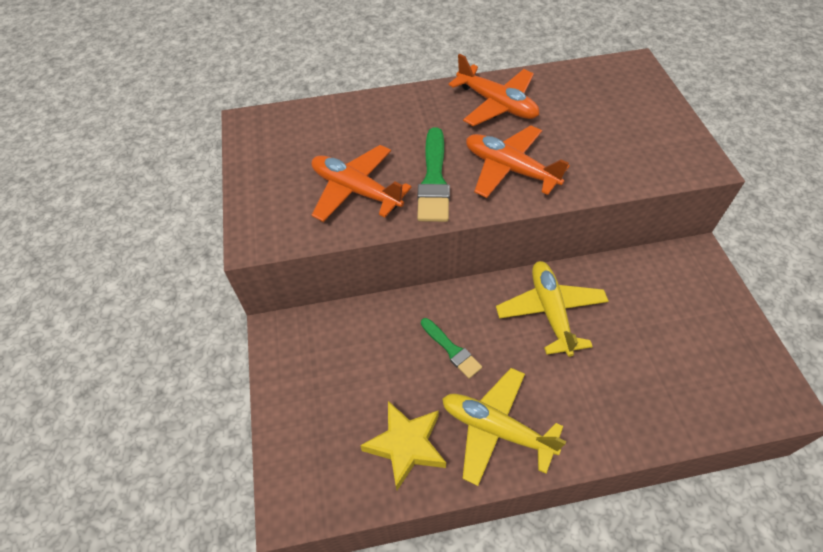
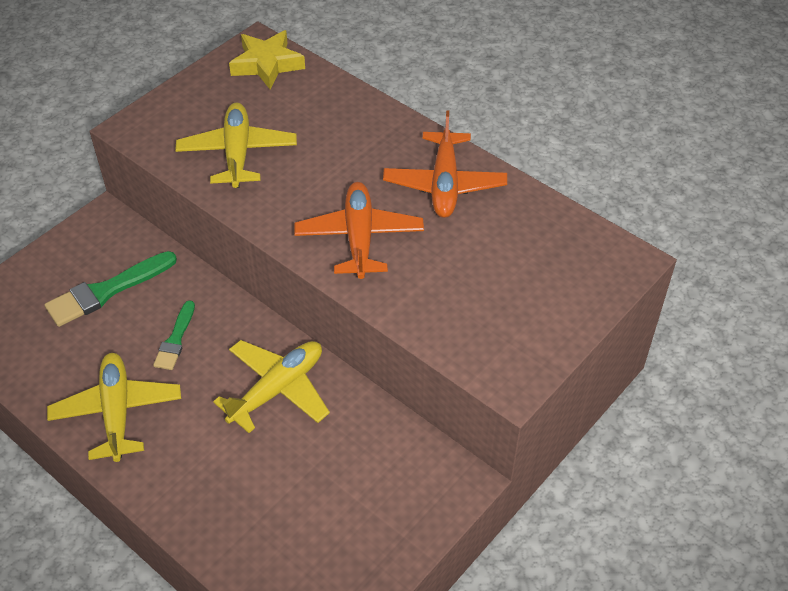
camera: 50 degrees right, 5 degrees down
(356, 190) = (237, 153): orange plane -> yellow plane
(406, 445) = (58, 360): yellow star -> yellow star (267, 64)
(434, 180) = (296, 194): green brush -> green brush (106, 291)

